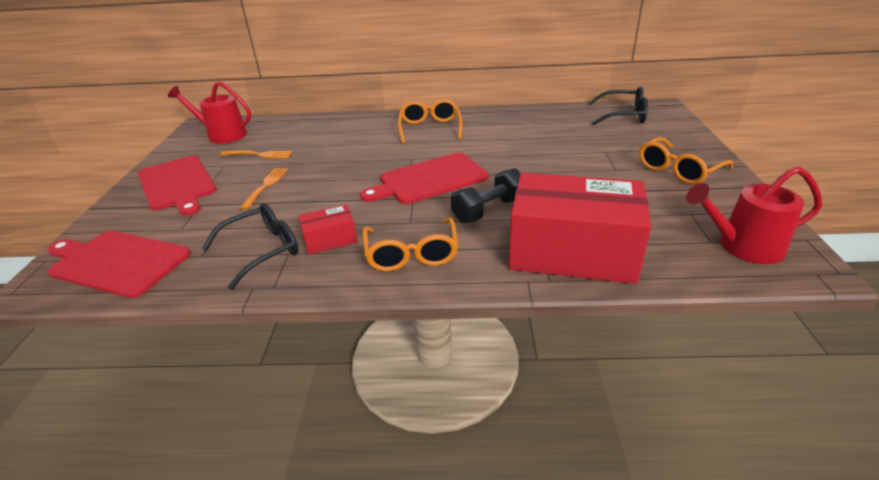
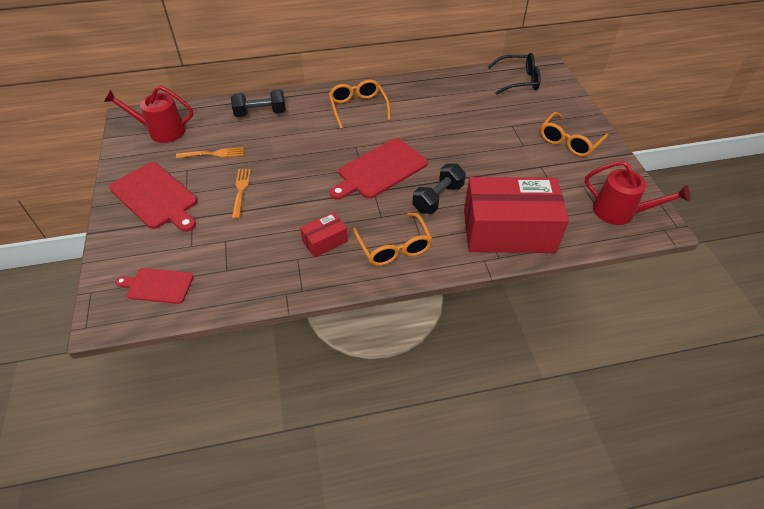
camera: 15 degrees left, 15 degrees up
(117, 262) = (158, 286): red cutting board -> red cutting board, size x0.60
(262, 250) = (275, 258): black glasses -> none
(327, 127) = (260, 113): none -> black dumbbell
(743, 247) = (619, 212): red watering can -> red watering can turned 135 degrees counterclockwise

